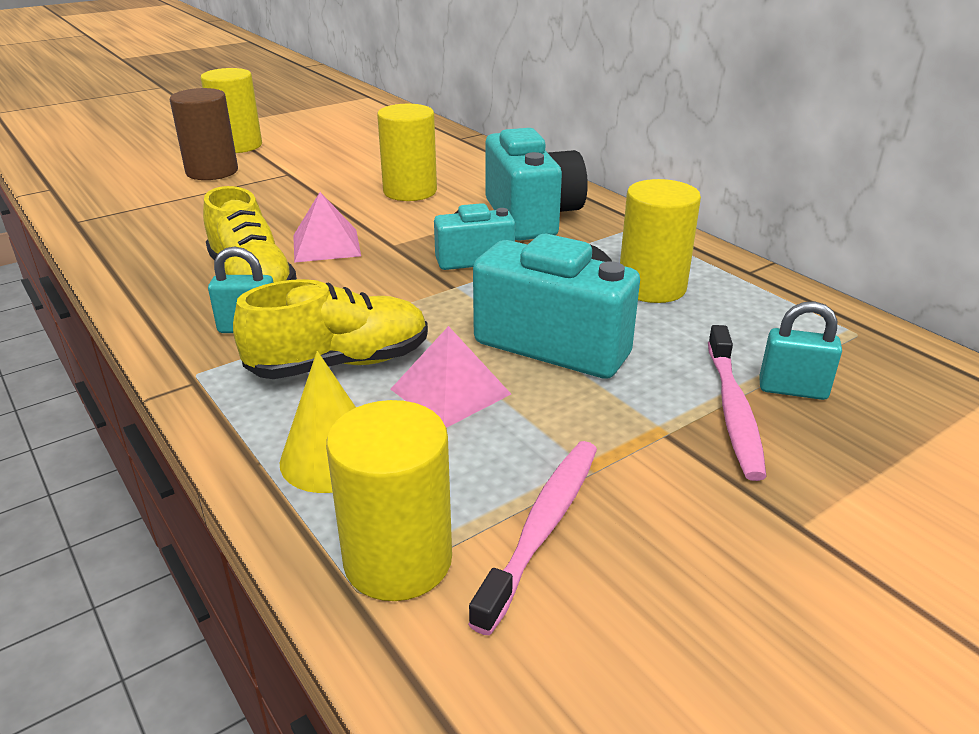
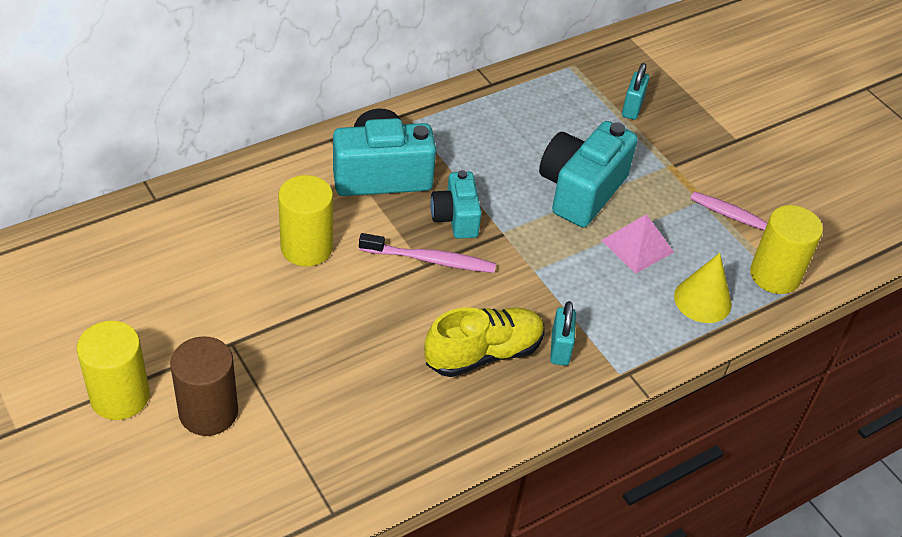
camera: 90 degrees left, 15 degrees up
(326, 245) = (421, 307): pink pyramid -> none
(340, 364) = (607, 297): yellow shoe -> none
(652, 287) = (511, 134): yellow cylinder -> none
(733, 410) = (652, 135): pink toothbrush -> pink toothbrush (430, 260)

